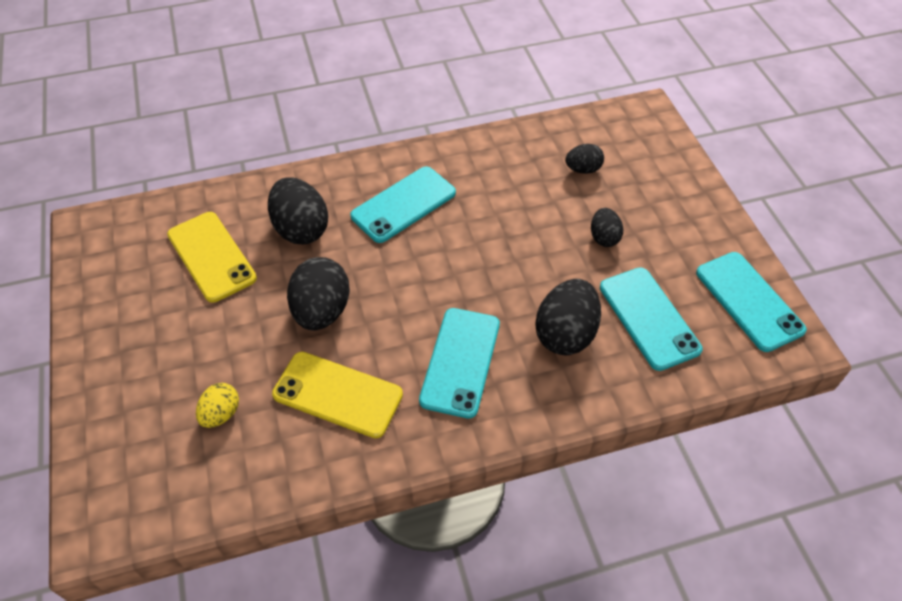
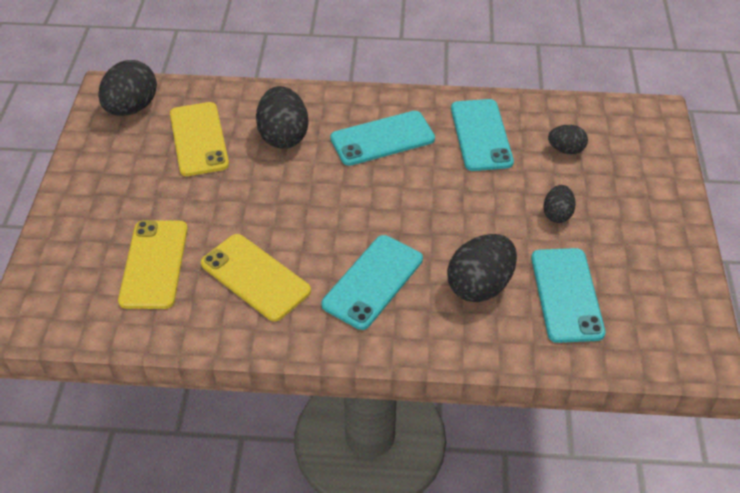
camera: 20 degrees right, 5 degrees down
(221, 414) = (154, 264): yellow egg -> yellow phone
(322, 311) = (271, 207): black egg -> black egg (132, 108)
(749, 301) = (674, 307): turquoise phone -> turquoise phone (481, 135)

